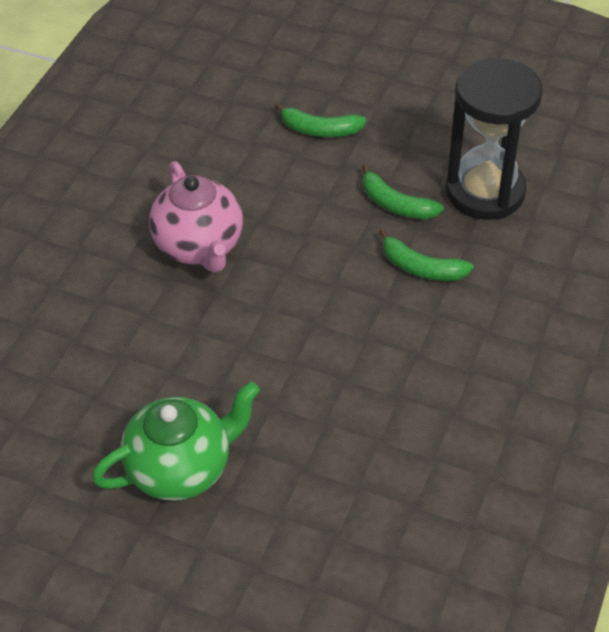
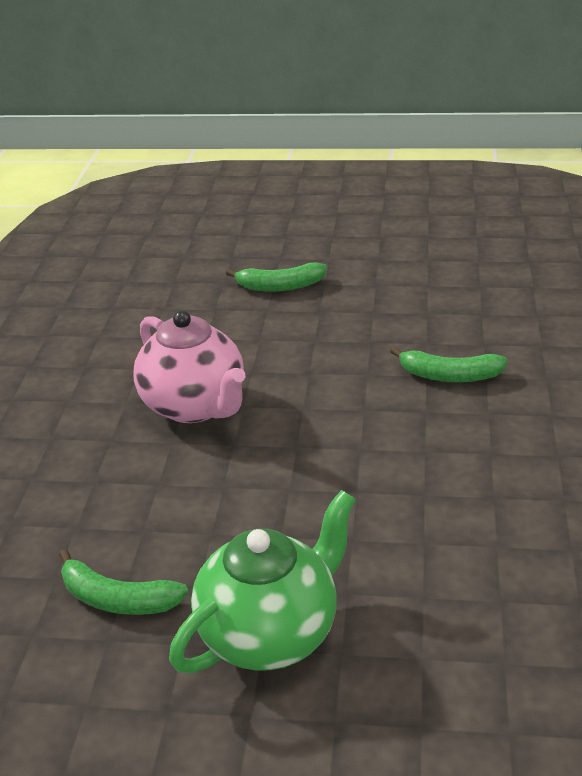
camera: 15 degrees left, 15 degrees down
(395, 204) = (392, 329): green banana -> green banana (117, 599)
(485, 192) = (477, 302): black hourglass -> none

